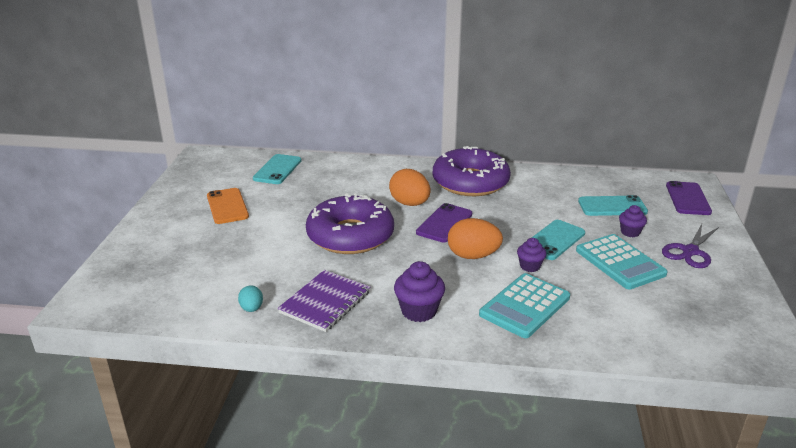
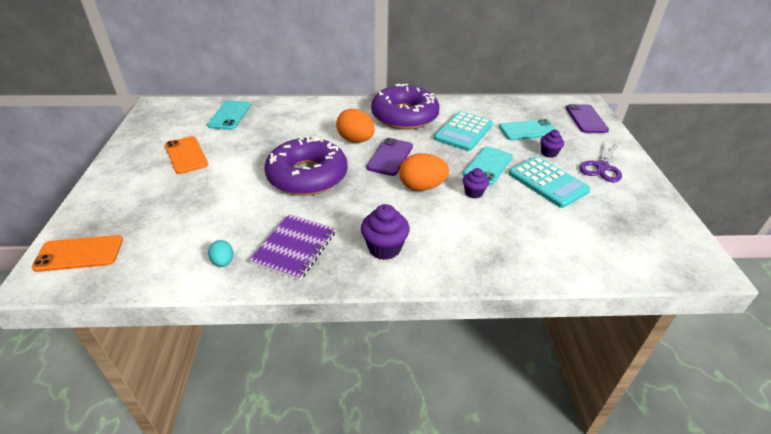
camera: 10 degrees left, 10 degrees up
(115, 289) = (79, 254): none -> orange phone
(524, 306) = (478, 233): turquoise calculator -> turquoise calculator (463, 132)

